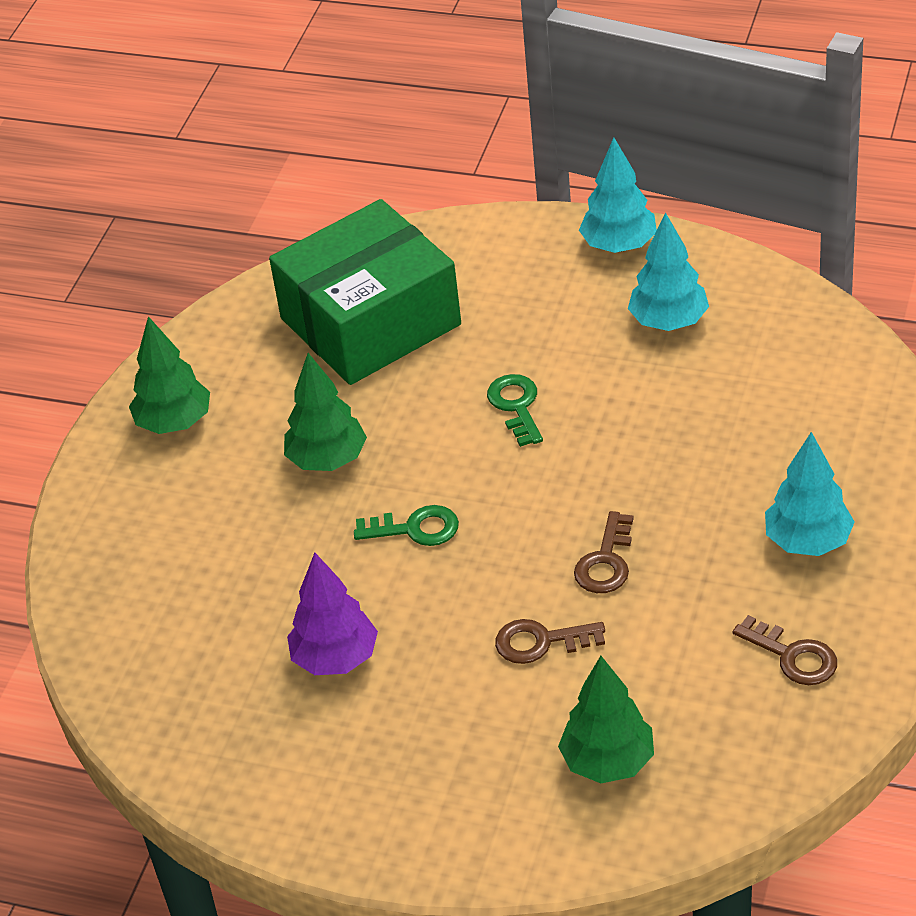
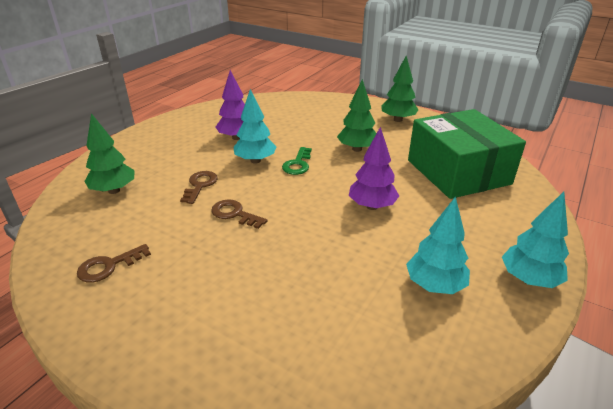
camera: 100 degrees right, 10 degrees down
(516, 406) = (372, 206): green key -> purple tree
(808, 542) = (186, 299): turquoise tree -> turquoise tree (255, 160)

